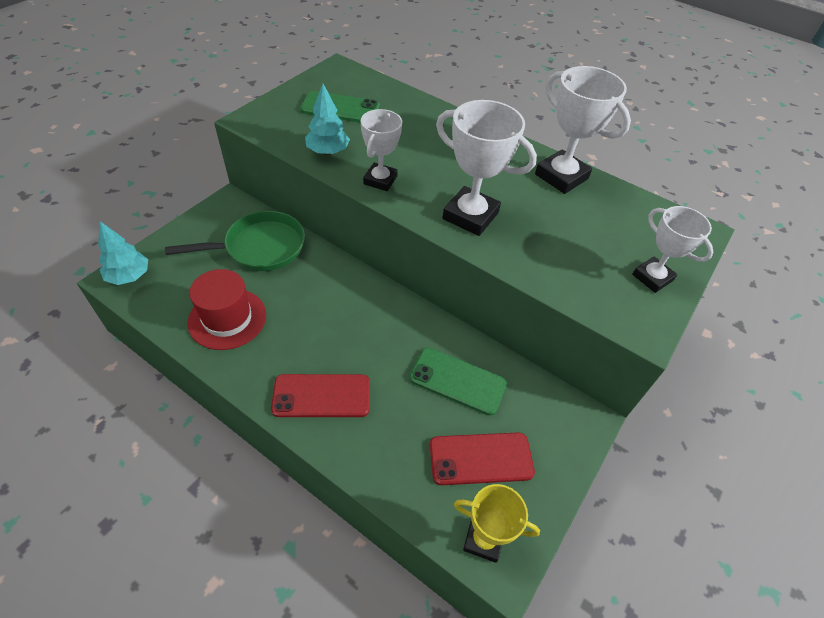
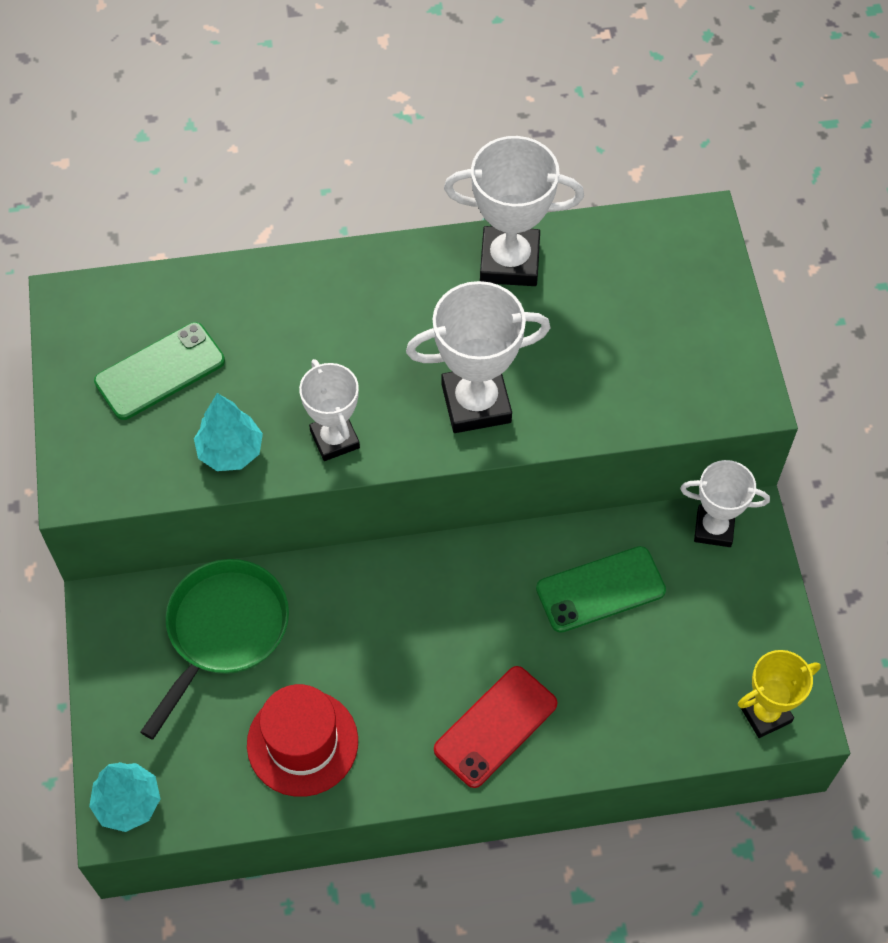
camera: 40 degrees left, 10 degrees up
(481, 458) = (695, 646): red phone -> none
(652, 277) = (708, 328): white trophy -> white trophy (714, 528)

